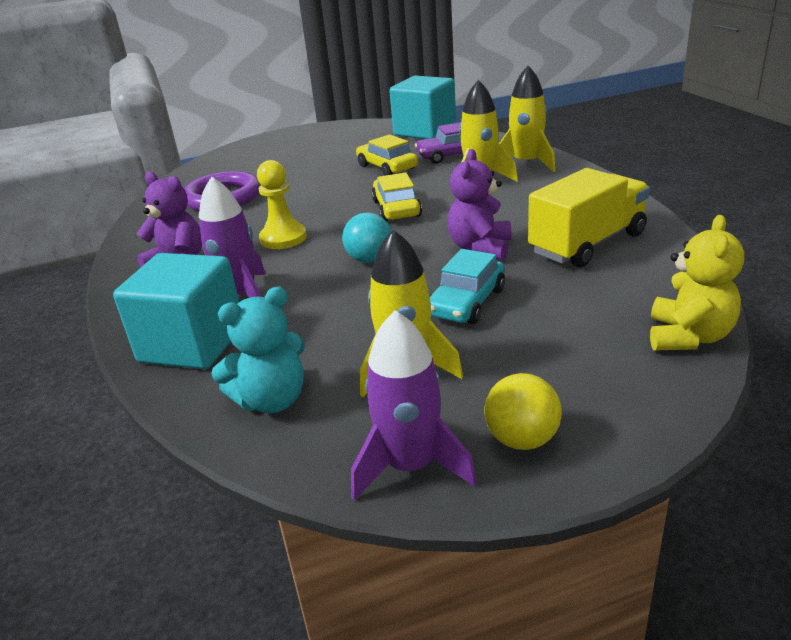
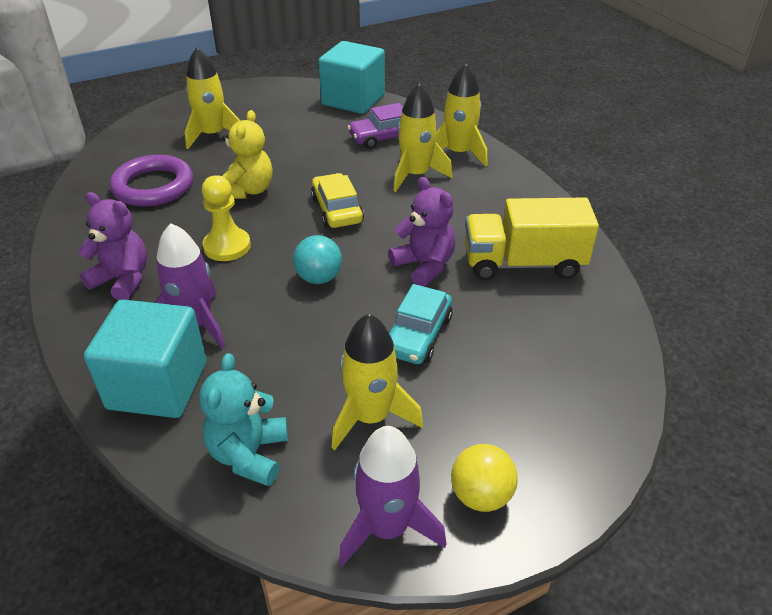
camera: 10 degrees left, 10 degrees up
(272, 400) = (249, 454): turquoise teddy bear -> turquoise teddy bear turned 135 degrees clockwise
(286, 160) = (212, 135): none -> yellow rocket
(387, 167) = (320, 150): yellow car -> none
(480, 248) = (424, 266): purple teddy bear -> purple teddy bear turned 135 degrees clockwise
(587, 244) = (523, 263): yellow truck -> yellow truck turned 135 degrees counterclockwise
(688, 337) = (615, 378): yellow teddy bear -> yellow teddy bear (248, 190)

